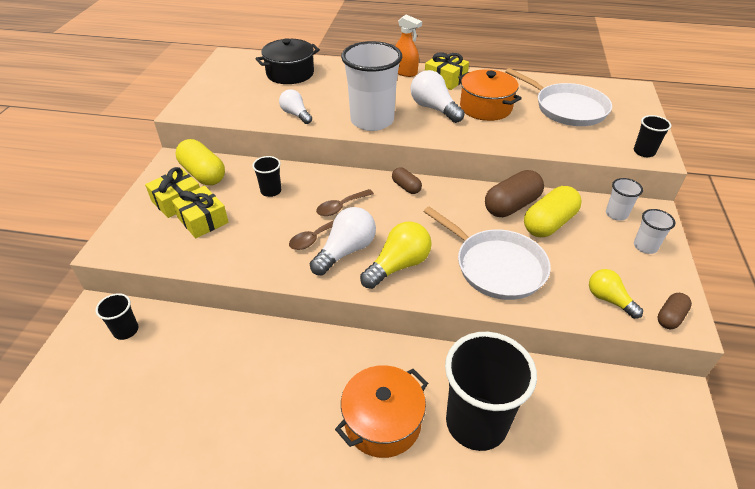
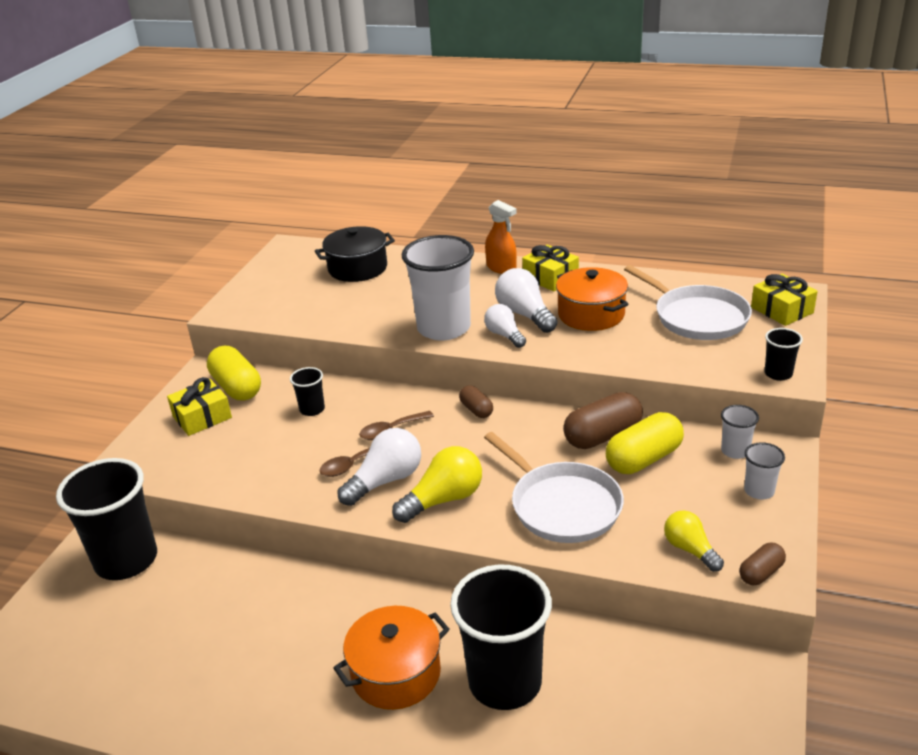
camera: 10 degrees right, 10 degrees down
(126, 330) = (126, 560): black cup -> black cup, size x2.20
(202, 220) = (227, 439): yellow gift -> yellow gift (782, 310)
(296, 114) = (353, 319): white light bulb -> white light bulb (504, 335)

